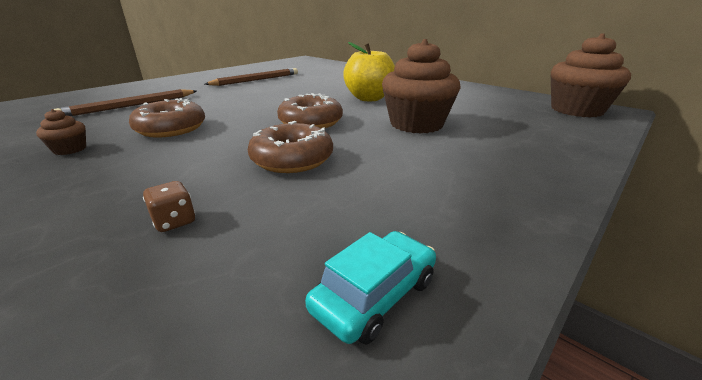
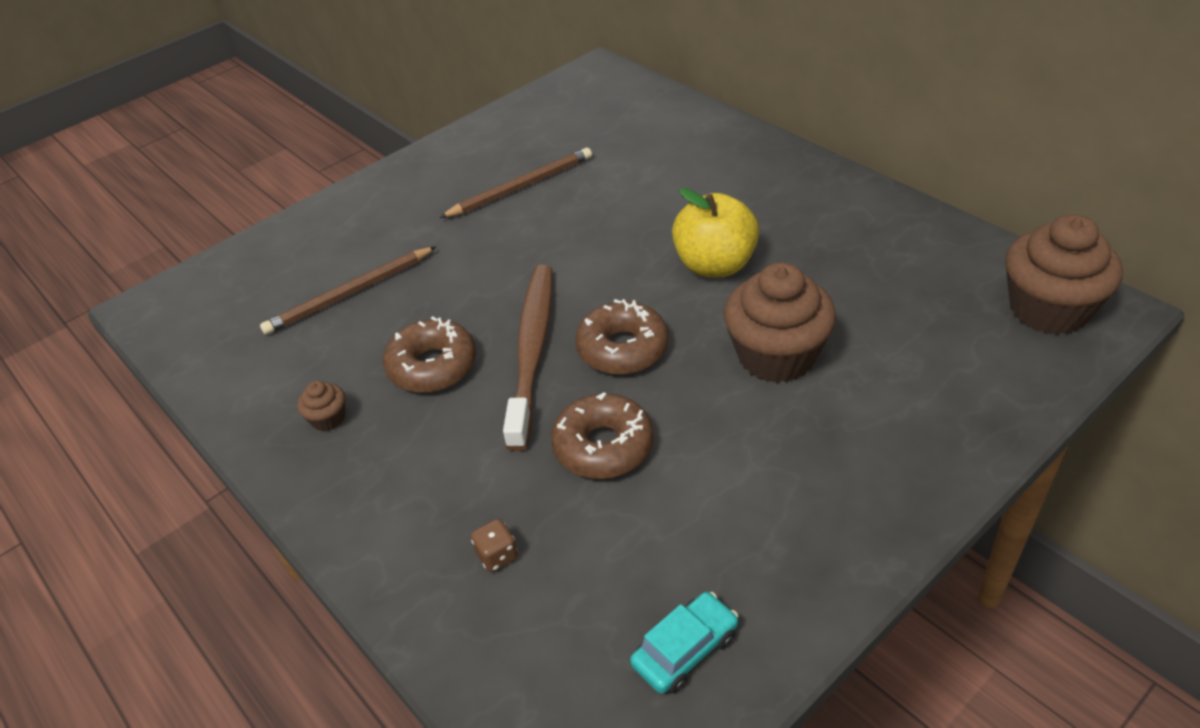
camera: 10 degrees right, 15 degrees up
(247, 123) = (532, 350): none -> brown toothbrush

